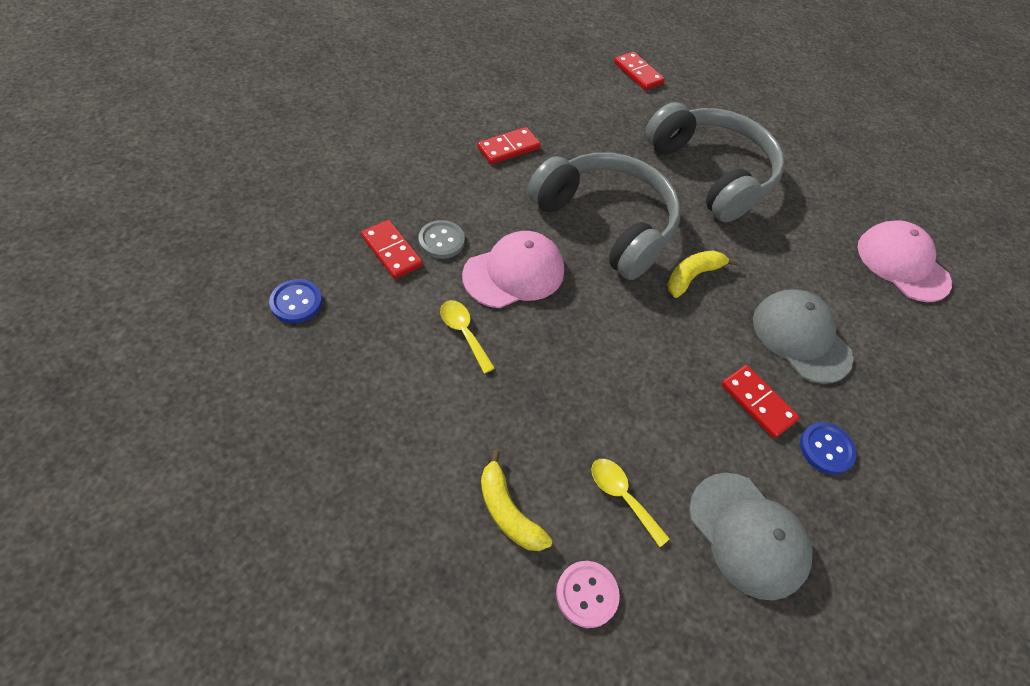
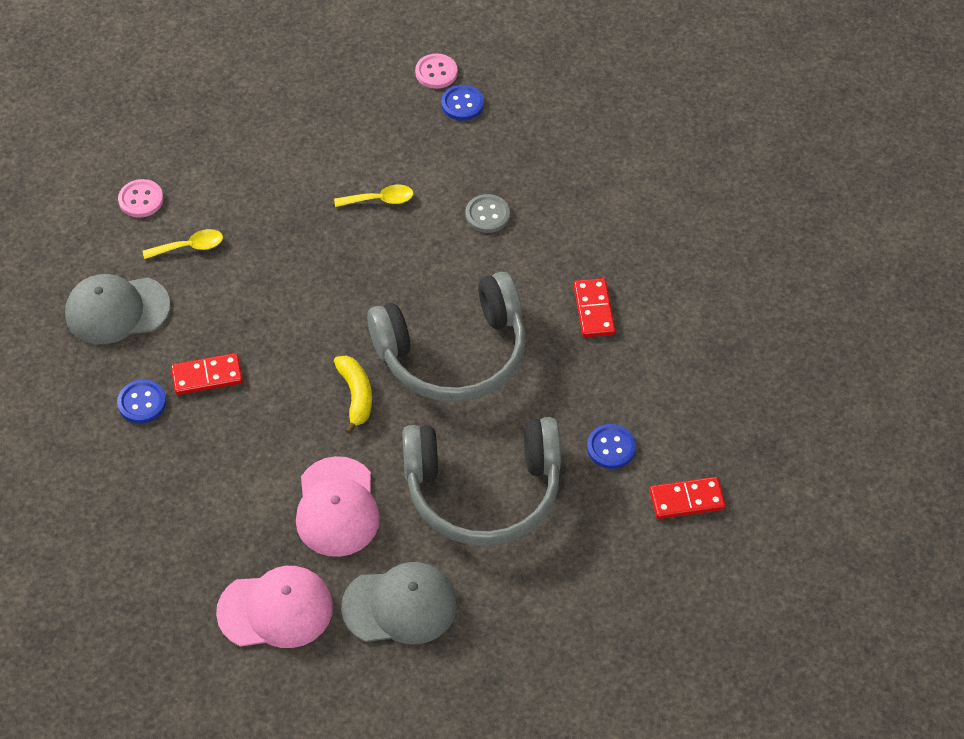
camera: 120 degrees right, 0 degrees up
(252, 341) = (436, 72): none -> pink button
(391, 251) = (490, 176): red domino -> none
(508, 511) = (220, 178): yellow banana -> none
(514, 273) = (426, 255): pink cap -> pink cap (337, 507)
(626, 115) = (611, 447): none -> blue button
(801, 337) = (246, 449): grey cap -> grey cap (400, 606)

